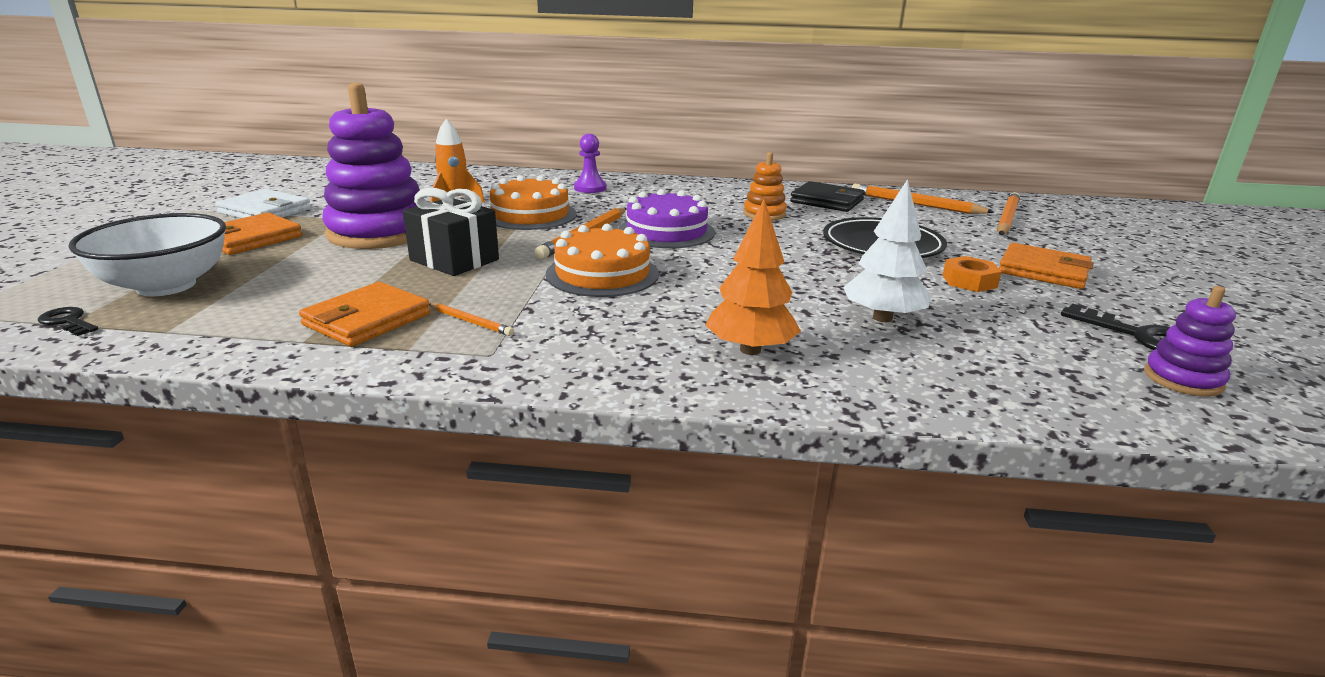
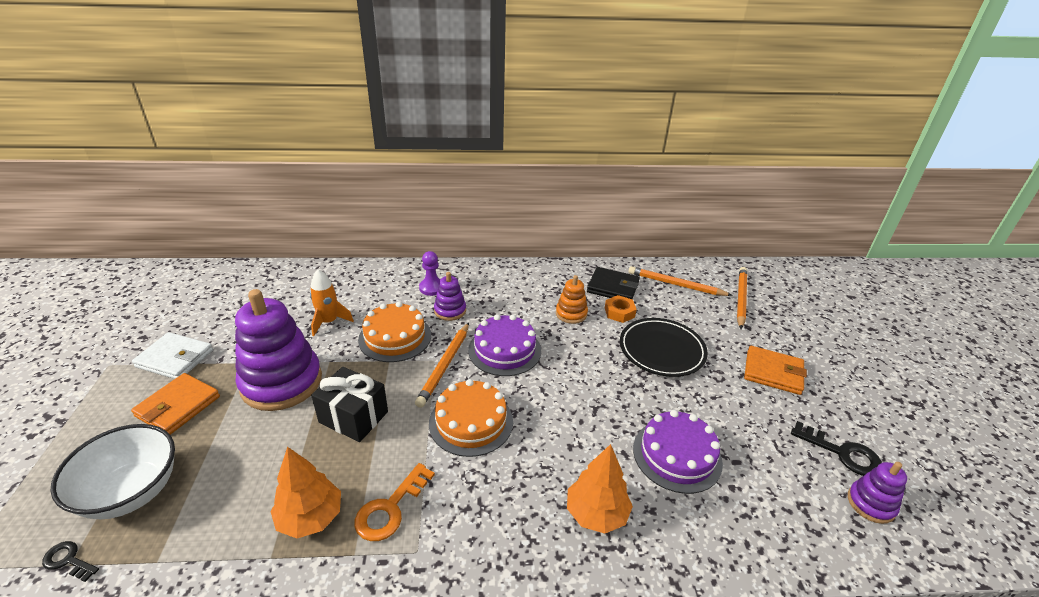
camera: 10 degrees left, 10 degrees up
(367, 319) = (310, 517): orange wallet -> orange tree
(471, 322) = (390, 508): orange pencil -> orange key
(607, 203) = (450, 311): none -> purple stacking toy
(882, 318) = (677, 455): white tree -> purple cake
(969, 281) = (727, 394): orange nut -> orange nut (619, 312)

